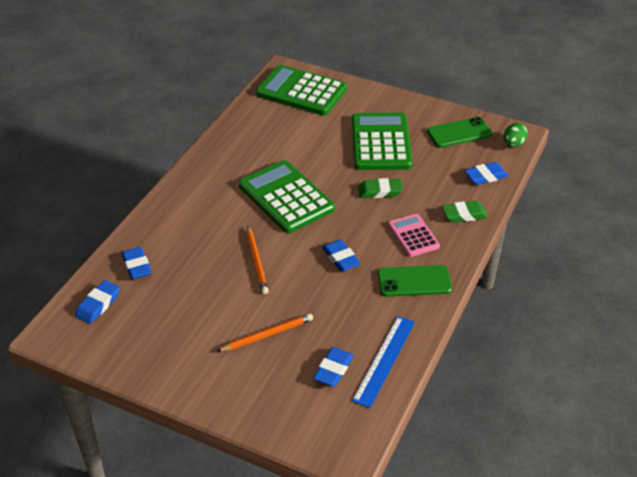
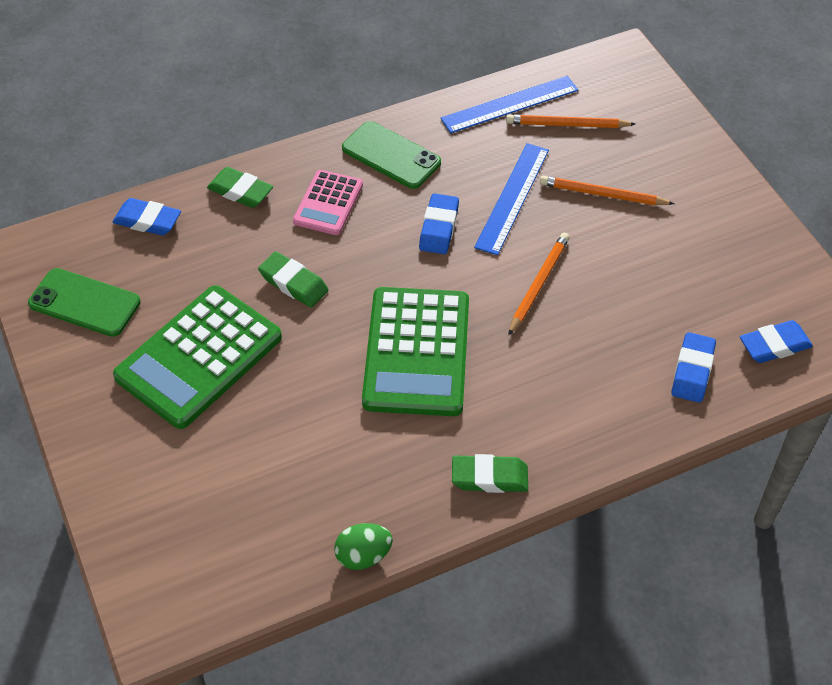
camera: 140 degrees left, 10 degrees up
(201, 171) = (489, 477): none -> green eraser
(301, 91) = (186, 545): green calculator -> none
(319, 299) = (512, 198): none -> blue ruler
(333, 369) = (567, 124): blue eraser -> orange pencil
(513, 144) = (50, 241): green egg -> green egg (363, 556)

